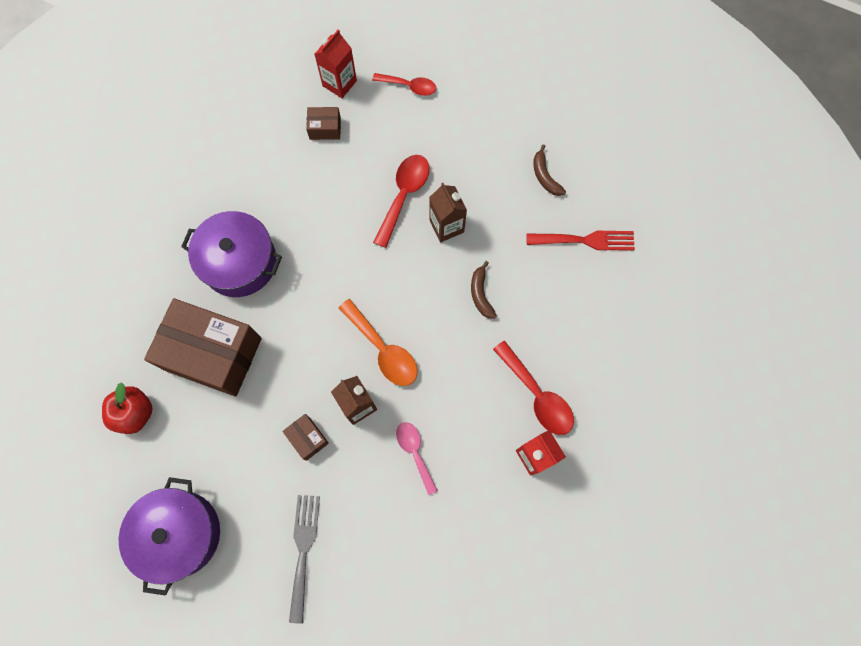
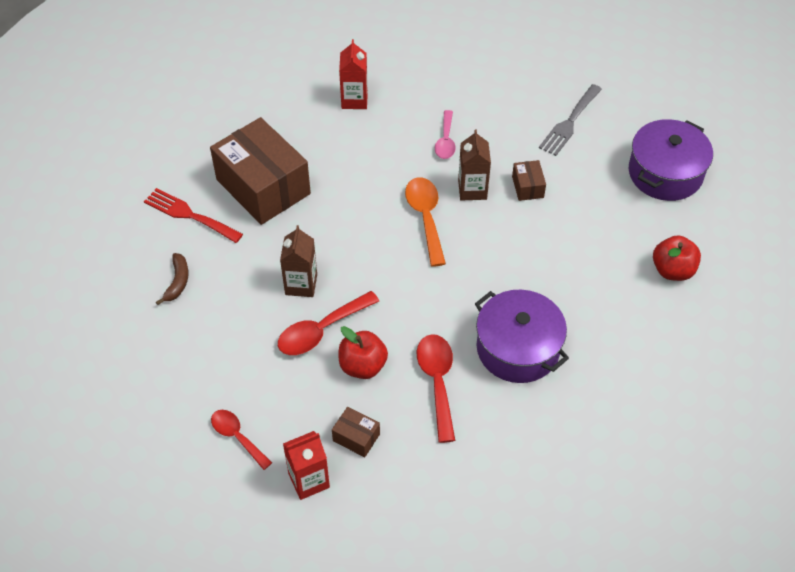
camera: 150 degrees left, 20 degrees down
(213, 354) = (580, 283): brown box -> brown box (263, 187)
(353, 184) = (362, 366): none -> red apple
(481, 294) = (312, 218): brown banana -> none
(537, 395) = (322, 133): red spoon -> red spoon (437, 382)

